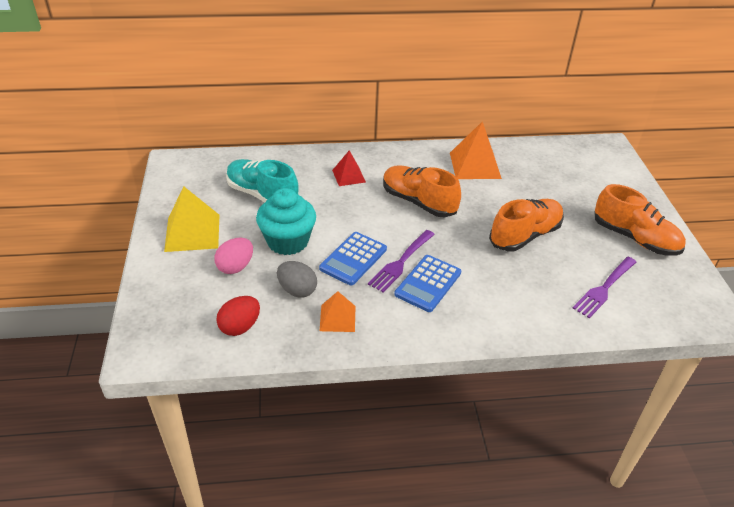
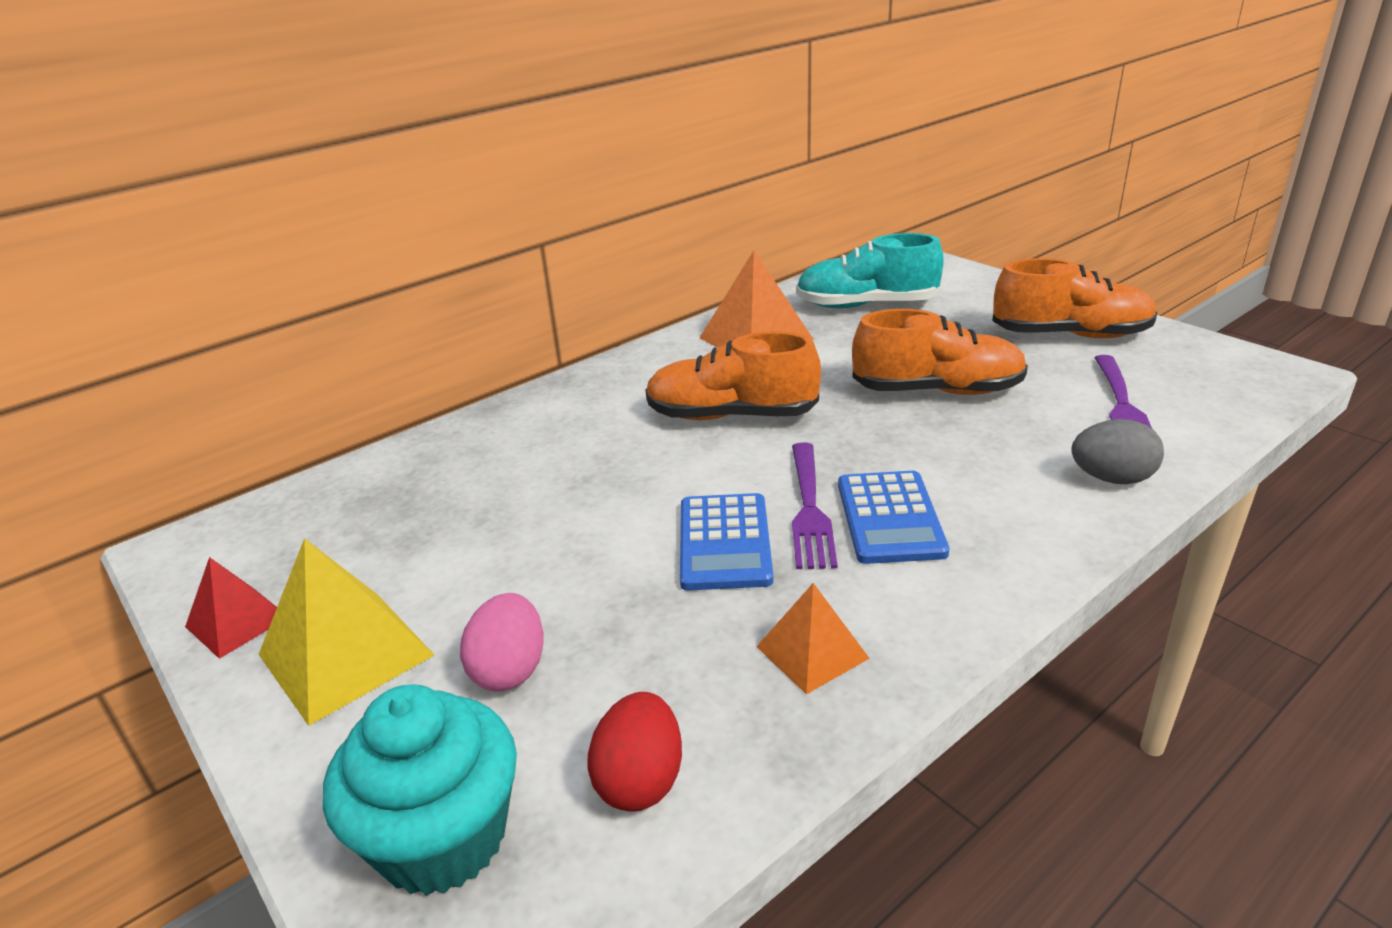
camera: 30 degrees left, 10 degrees down
(262, 195) = (438, 522): turquoise shoe -> turquoise shoe (866, 305)
(288, 241) = (571, 573): turquoise cupcake -> turquoise cupcake (442, 838)
(297, 290) = (682, 645): grey egg -> grey egg (1111, 479)
(348, 176) = (573, 428): red pyramid -> red pyramid (237, 622)
(525, 235) = (937, 390): orange shoe -> orange shoe turned 75 degrees clockwise

